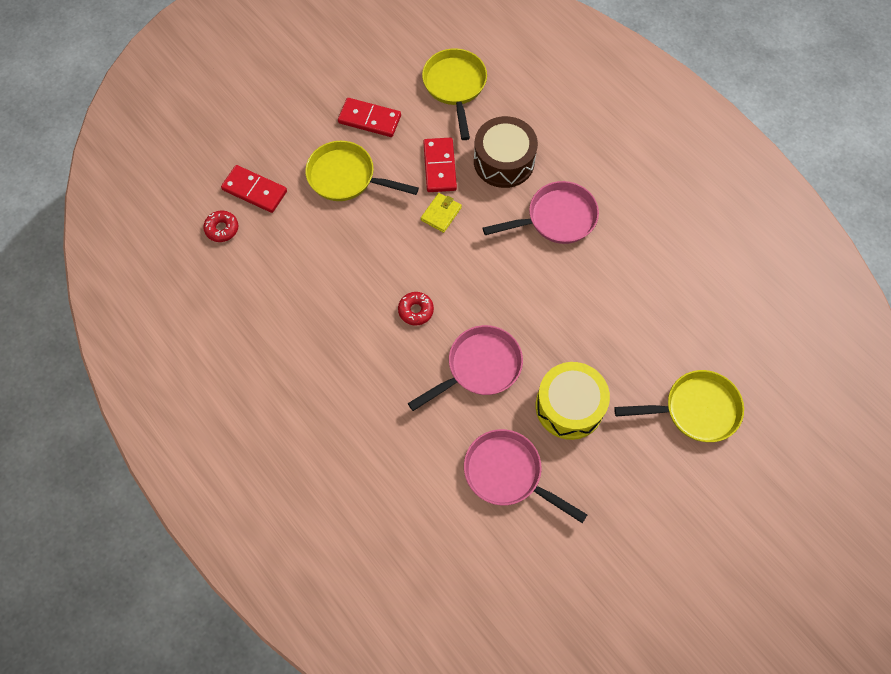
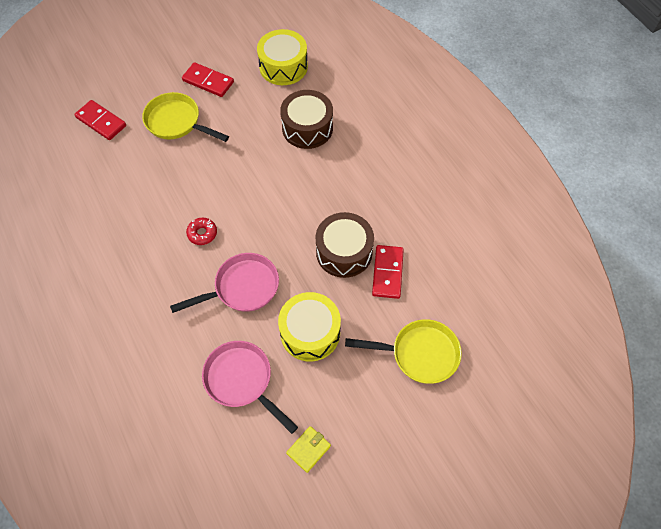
camera: 10 degrees right, 5 degrees down
(222, 229) = (66, 146): red donut -> none
(440, 166) = (254, 124): red domino -> red domino (387, 273)
(441, 214) = (245, 161): yellow wallet -> yellow wallet (308, 449)
(455, 87) = (283, 66): yellow pan -> yellow drum
(556, 218) = (338, 178): pink pan -> none
(584, 306) = (344, 252): none -> brown drum

